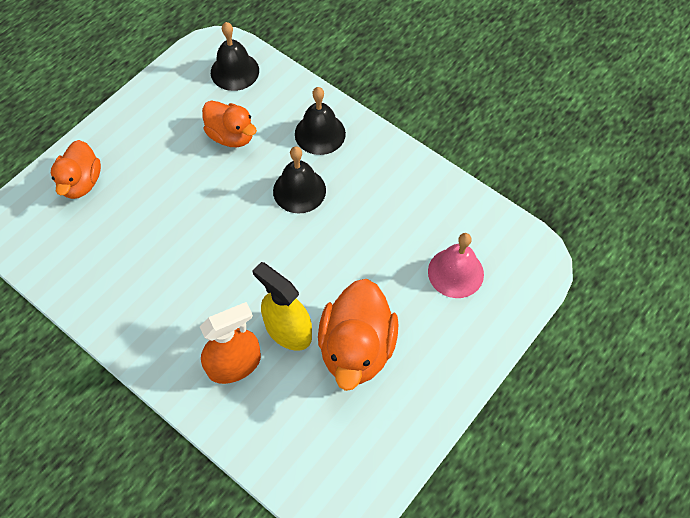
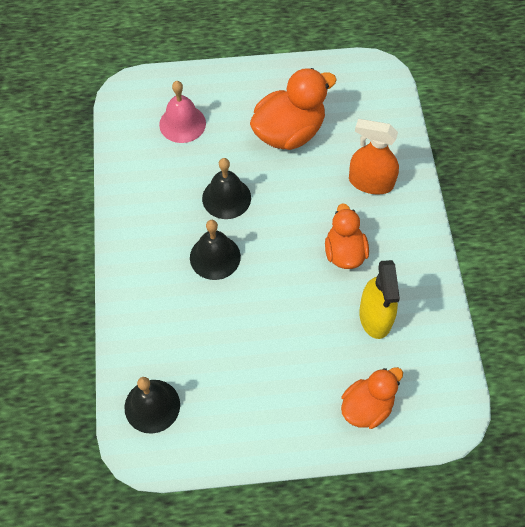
camera: 135 degrees left, 0 degrees up
(231, 136) = (216, 345): orange duck -> orange duck (344, 253)
(288, 330) = (318, 175): yellow spray bottle -> yellow spray bottle (375, 316)
(320, 133) = (152, 287): black bell -> black bell (226, 198)

